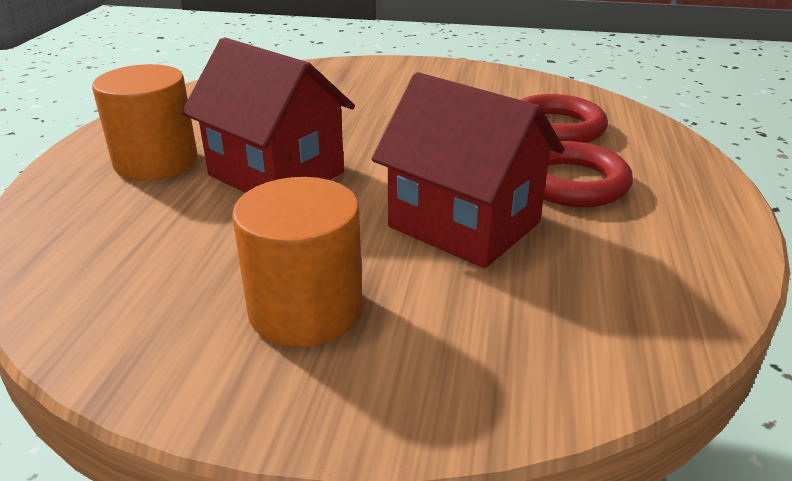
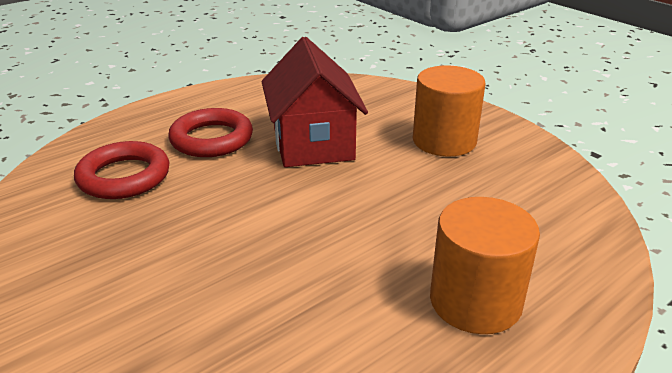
camera: 140 degrees left, 0 degrees up
(276, 174) = (380, 233): red house -> none

